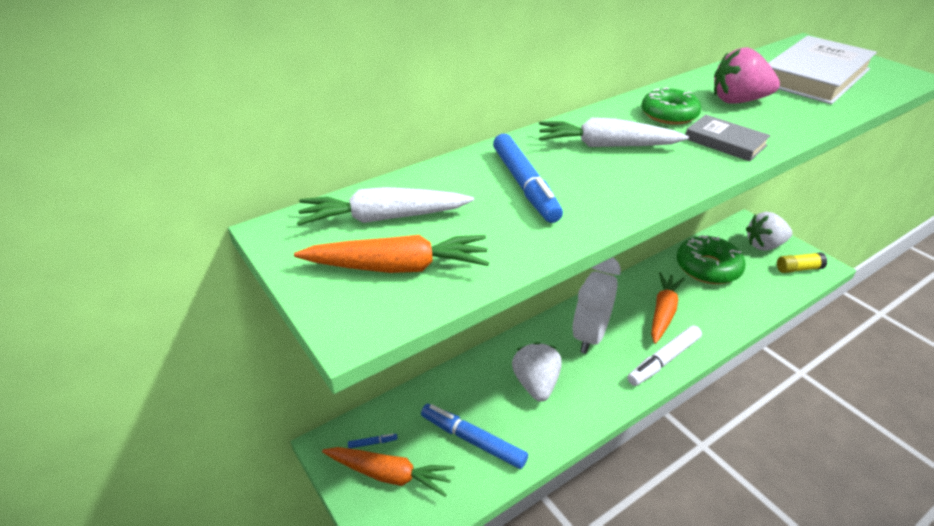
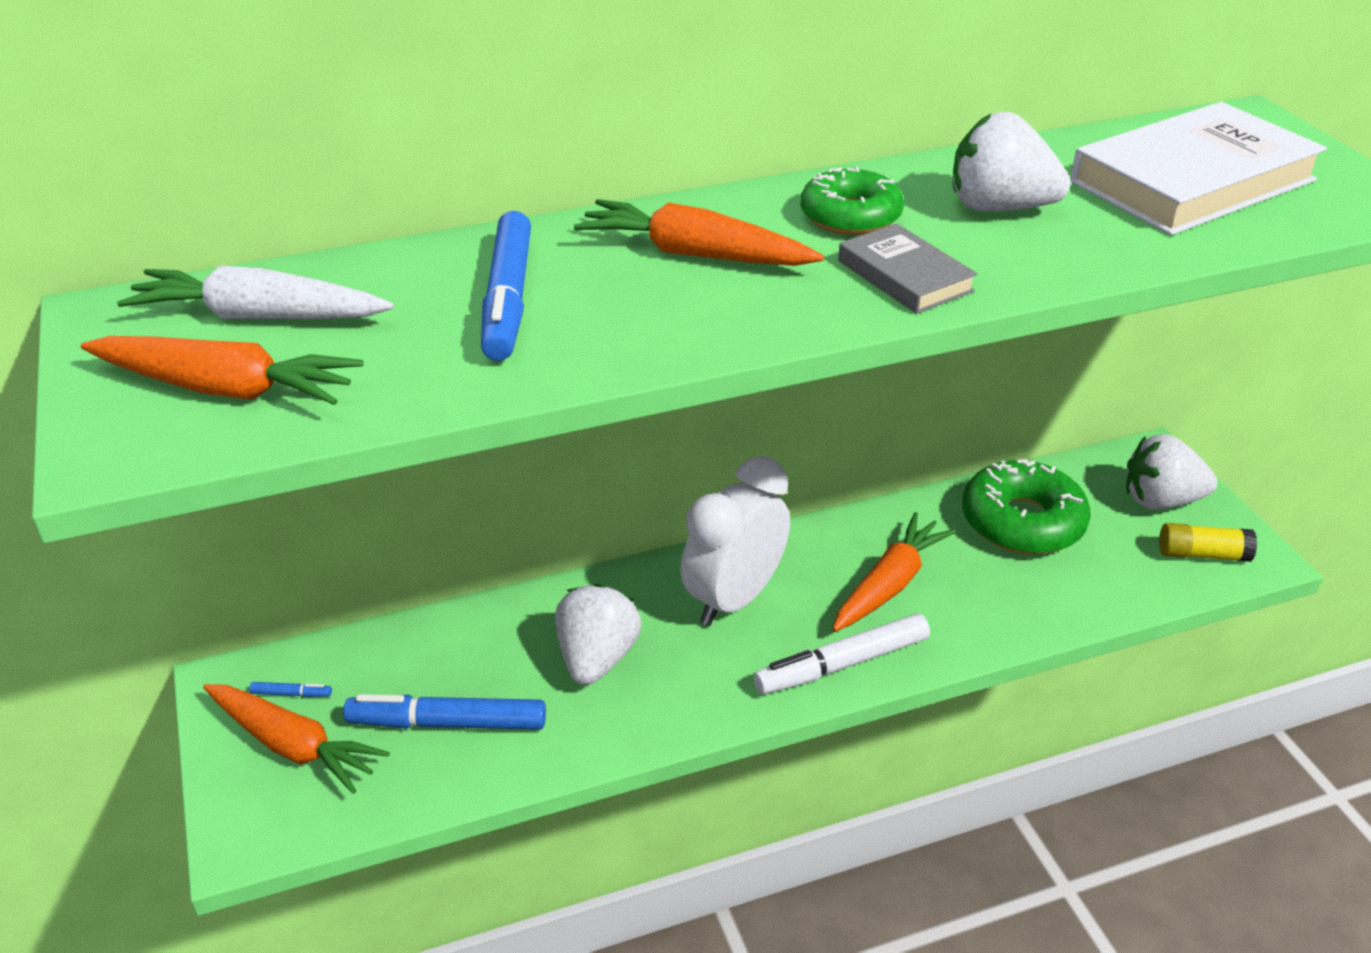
camera: 15 degrees right, 0 degrees up
(472, 440) = (447, 723): blue marker -> blue marker turned 45 degrees counterclockwise
(606, 145) = (694, 254): white carrot -> orange carrot
(738, 101) = (999, 208): pink strawberry -> white strawberry

